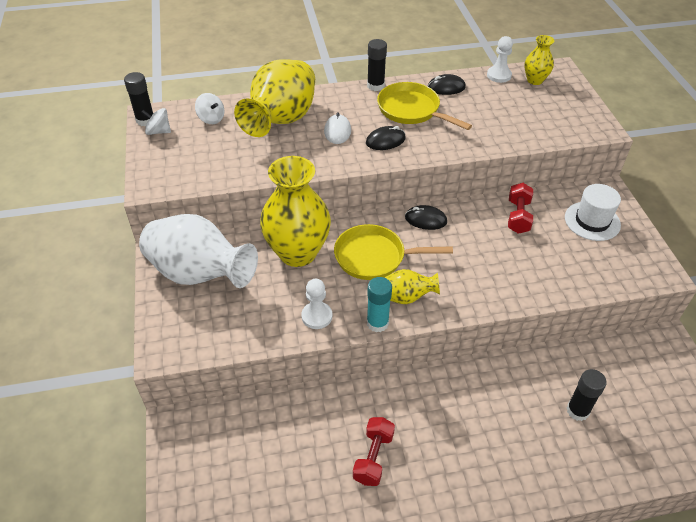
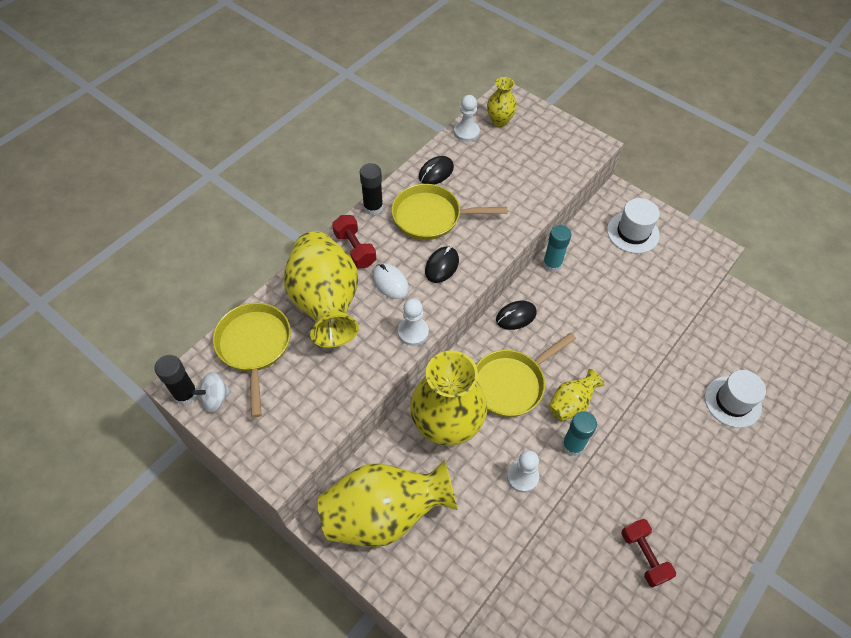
camera: 40 degrees left, 10 degrees up
(199, 274) = (385, 514): white vase -> yellow vase
(211, 118) = (254, 346): white spinning top -> yellow pan
(320, 166) = (413, 332): none -> white pawn
(493, 204) = (552, 264): none -> turquoise glue stick
(518, 216) = (580, 264): red dumbbell -> red dumbbell (355, 249)
(577, 411) = (732, 402): black glue stick -> white hat

